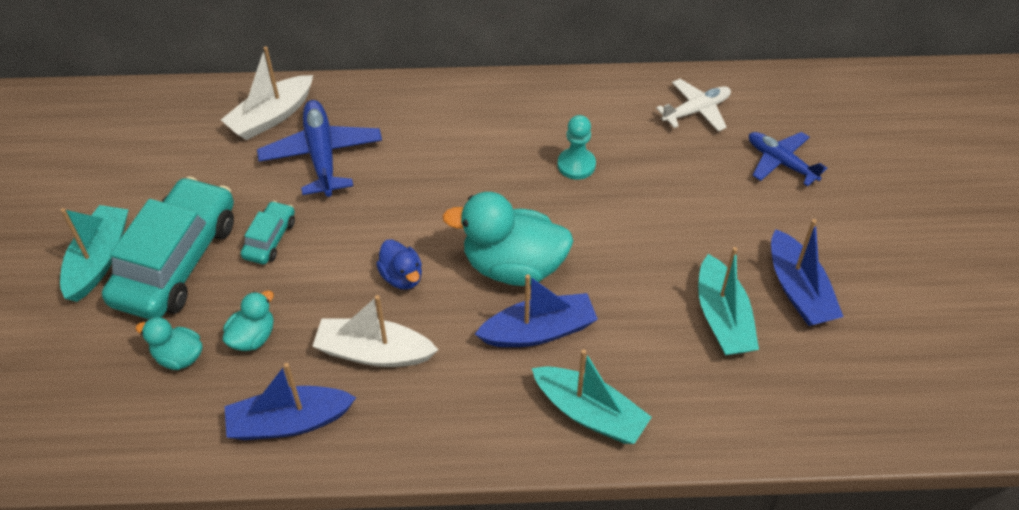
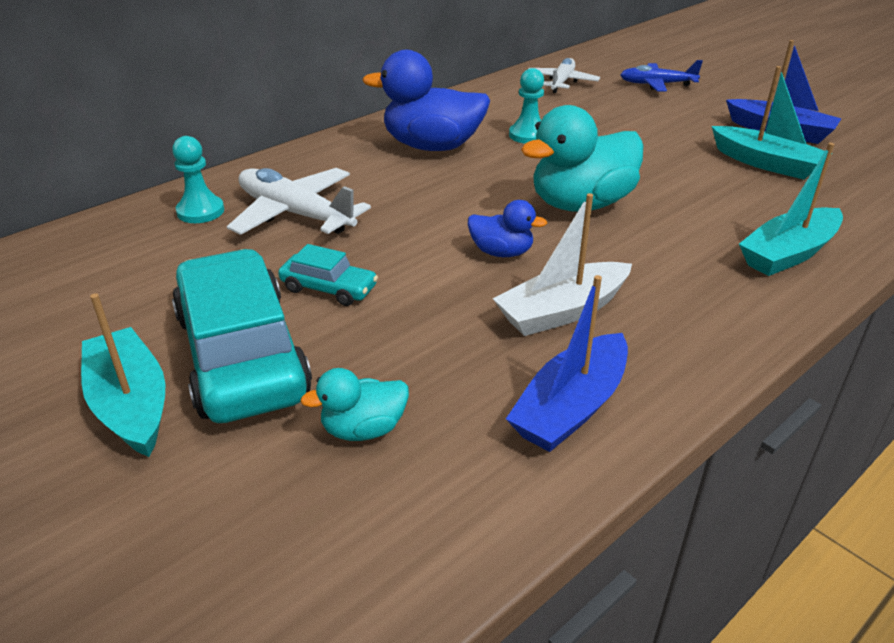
camera: 40 degrees left, 15 degrees down
(253, 337) = (425, 366): turquoise duck -> none
(270, 239) = (329, 288): turquoise car -> turquoise car turned 135 degrees clockwise
(271, 116) = (200, 211): white boat -> turquoise pawn
(321, 155) = (295, 214): blue plane -> white plane
(488, 135) = (432, 146): none -> blue duck
(538, 331) = (667, 229): blue boat -> none
(589, 413) = (788, 254): turquoise boat -> turquoise boat turned 150 degrees clockwise

